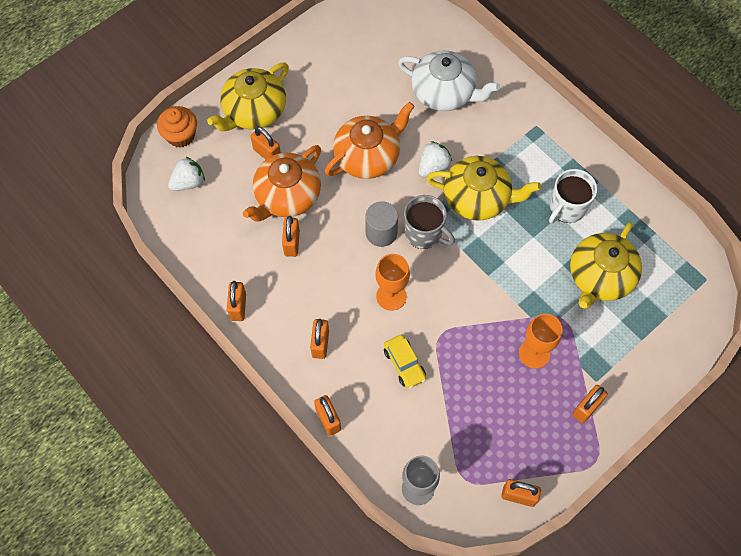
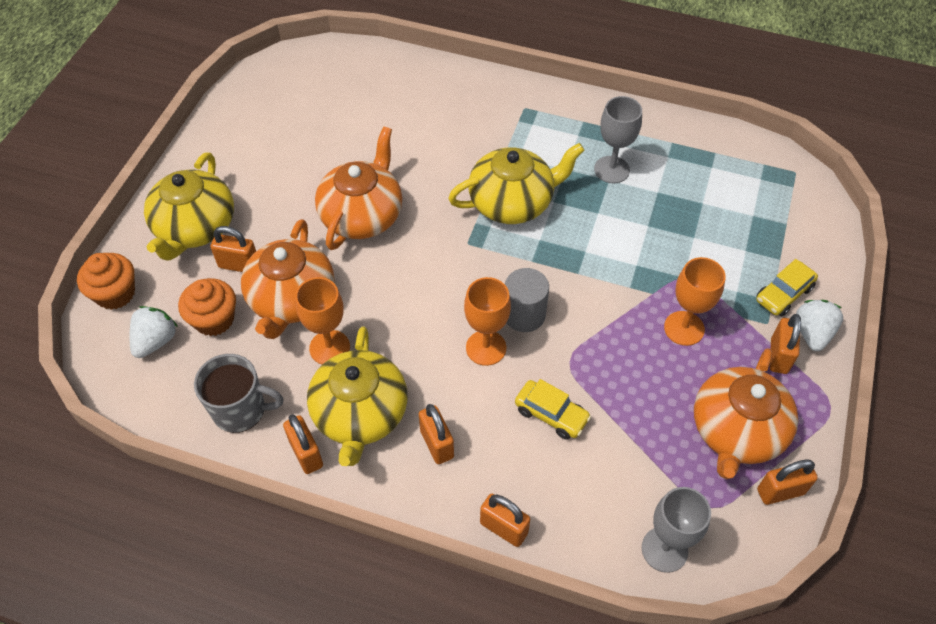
camera: 30 degrees left, 10 degrees down
(231, 185) = (214, 319): none -> orange cupcake
(292, 243) = (329, 347): orange padlock -> orange goblet
(381, 233) = (429, 286): grey cylinder -> grey cylinder (524, 314)
(424, 233) = (478, 264): grey mug -> grey mug (240, 410)
(433, 167) = (443, 193): white strawberry -> white strawberry (812, 333)
(444, 93) = (406, 118): white teapot -> none
(518, 442) = (736, 431): none -> orange teapot
(567, 208) = (611, 169): white mug -> grey goblet
(600, 277) = (693, 219): yellow teapot -> yellow teapot (360, 414)
(624, 367) = (783, 294): none -> yellow car

